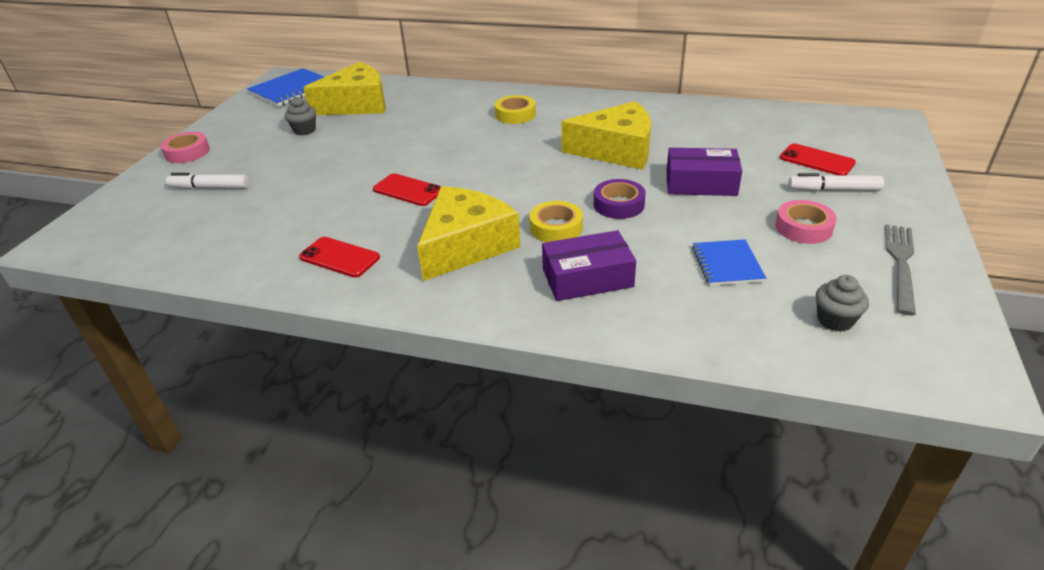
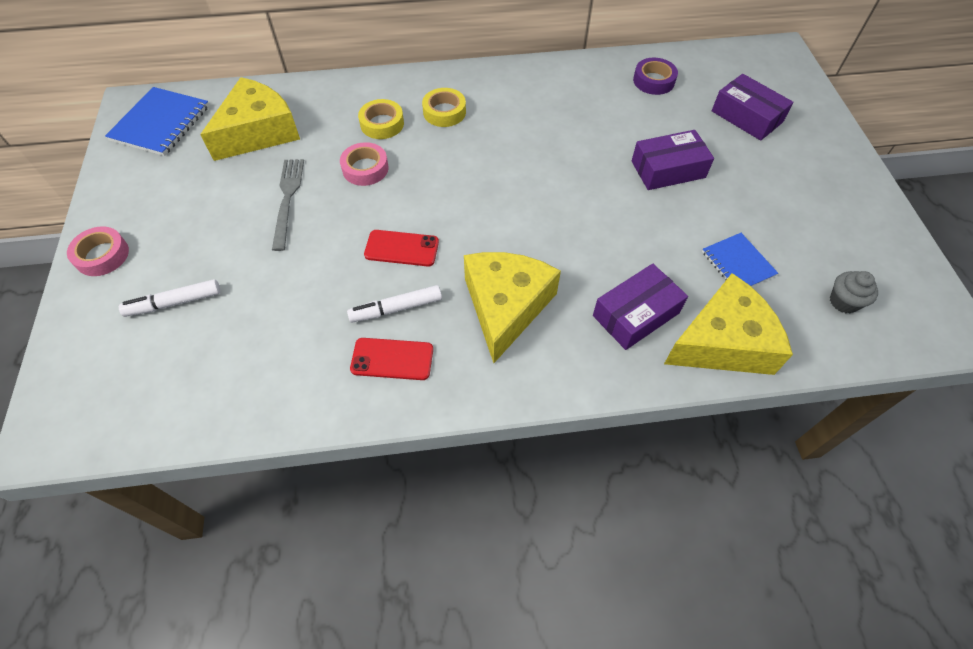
camera: 25 degrees left, 20 degrees up
(304, 130) = (224, 186): grey cupcake -> none
(556, 228) = (574, 260): yellow tape -> yellow tape (382, 124)
(616, 150) = (571, 142): yellow cheese -> yellow cheese (723, 342)
(619, 204) = (613, 215): purple tape -> purple tape (653, 81)
(803, 228) = (774, 203): pink tape -> pink tape (365, 168)
(816, 160) = (746, 116): red phone -> purple box
(833, 190) = (776, 151): white marker -> white marker (396, 308)
(901, 264) = (861, 225): grey fork -> grey fork (288, 199)

